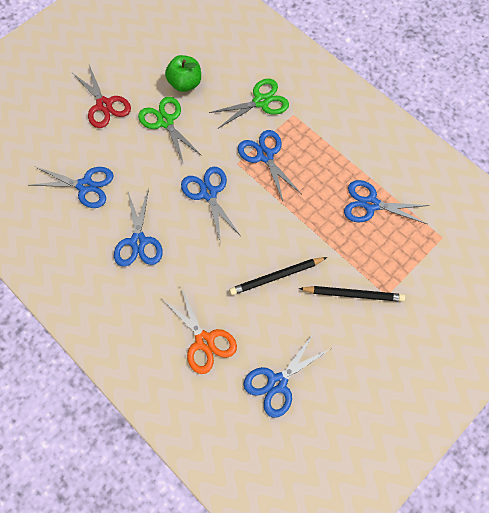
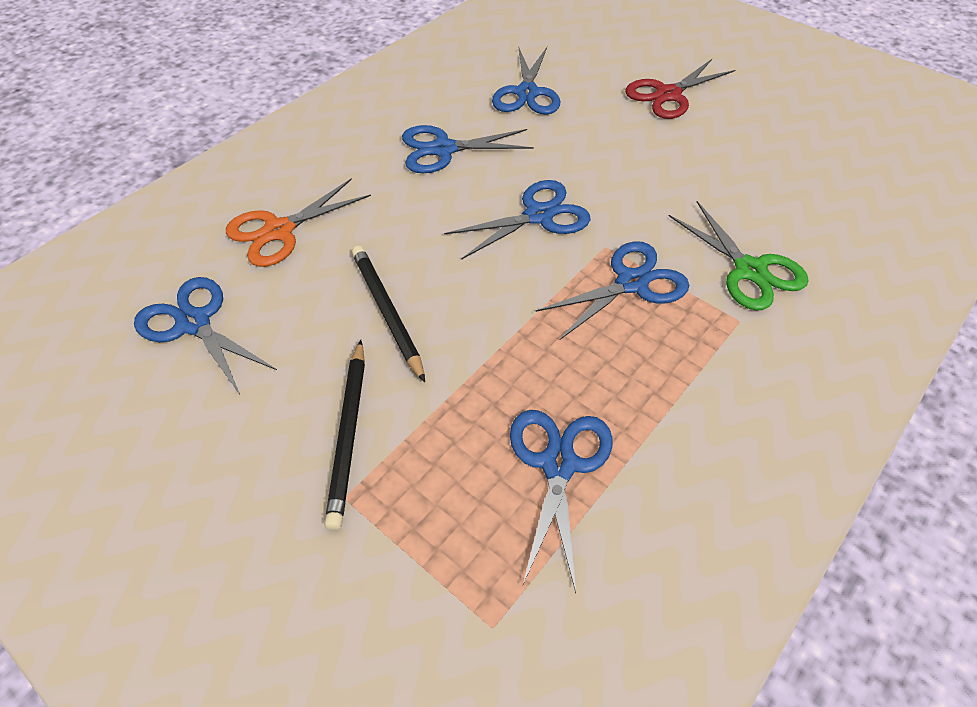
camera: 85 degrees right, 15 degrees down
(165, 121) = (661, 157): green scissors -> none
(185, 83) = (745, 171): green apple -> none

